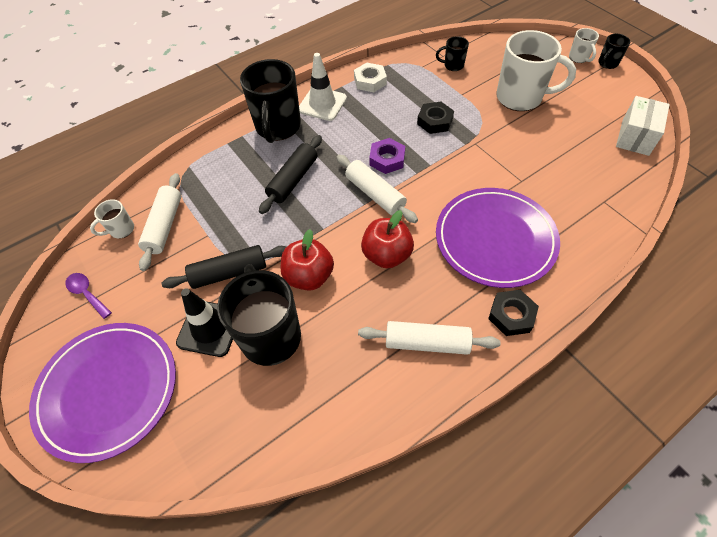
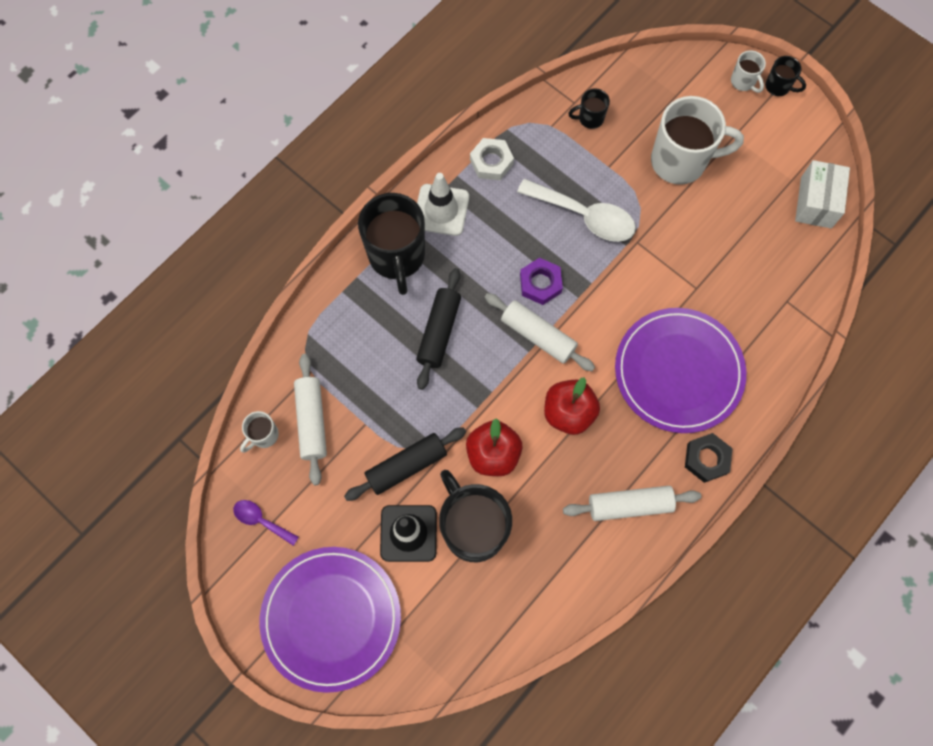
camera: 15 degrees left, 15 degrees up
(435, 121) = (584, 216): black nut -> white spoon
(607, 63) = (778, 87): black mug -> black mug turned 90 degrees counterclockwise

